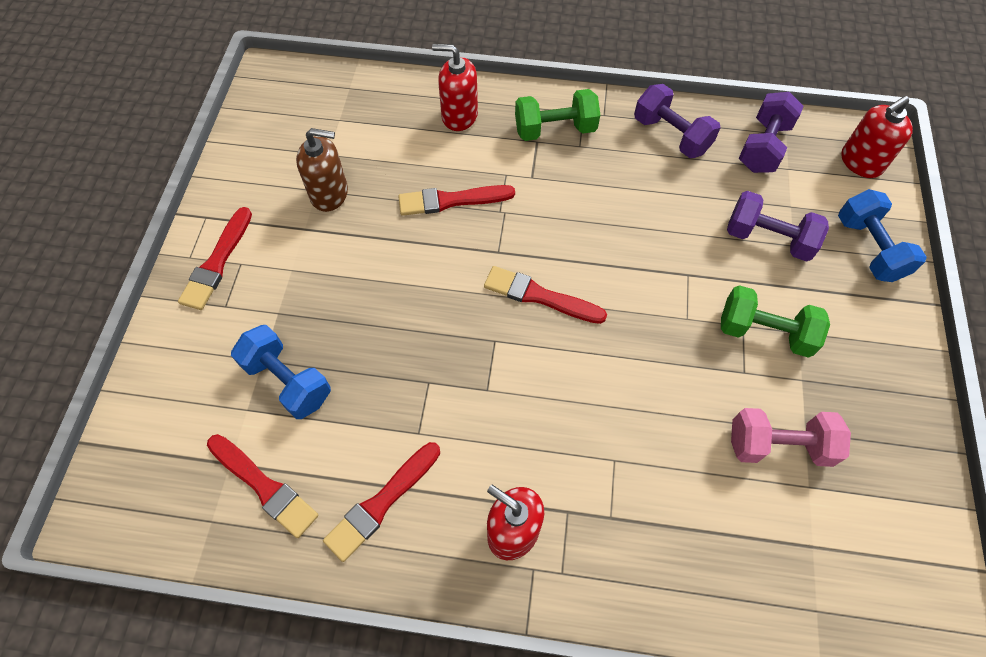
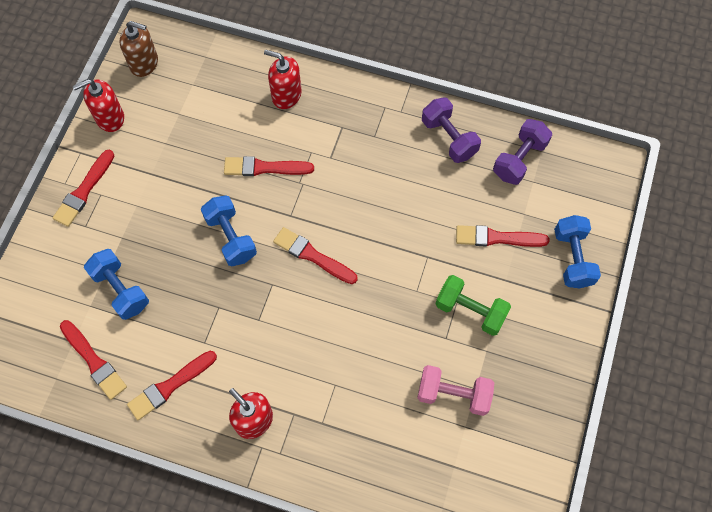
camera: 10 degrees right, 5 degrees up
(329, 194) = (174, 148): brown soap dispenser -> brown soap dispenser (144, 63)
(426, 290) = (231, 237): none -> blue dumbbell
(555, 130) = (358, 119): green dumbbell -> none
(768, 239) = (497, 238): purple dumbbell -> red brush
(861, 162) = (593, 185): red soap dispenser -> red soap dispenser (110, 118)

